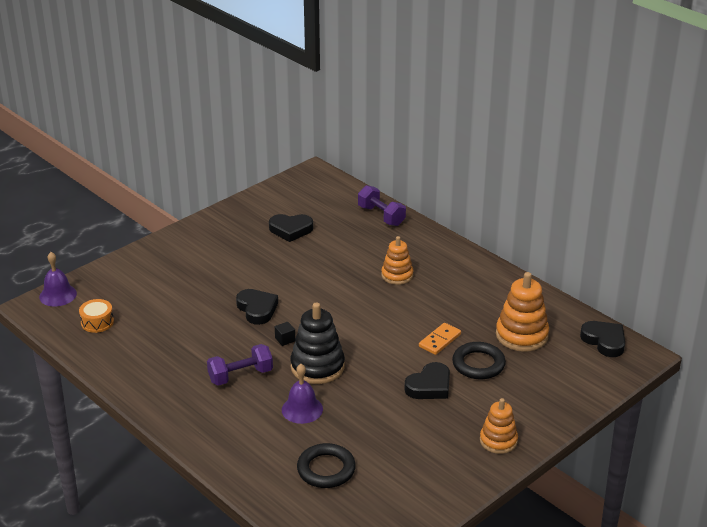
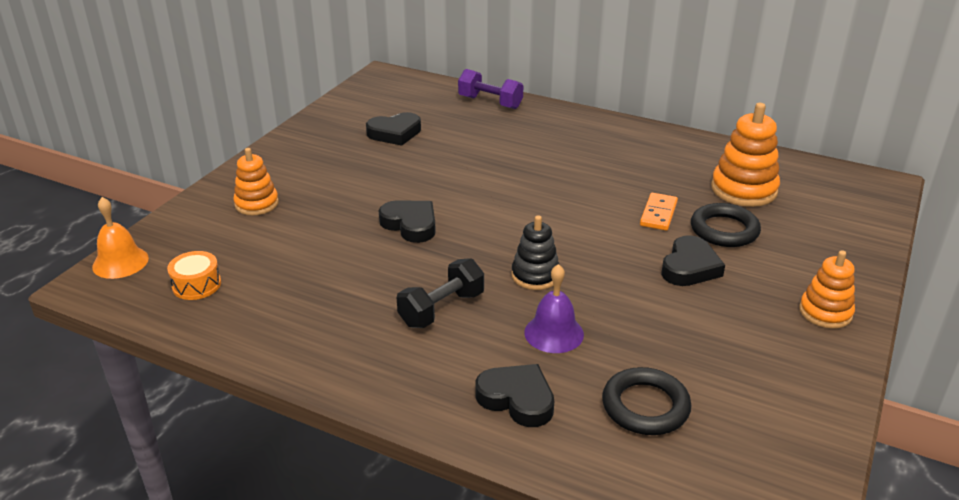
camera: 20 degrees left, 0 degrees up
(58, 295) = (120, 262): purple bell -> orange bell
(240, 375) = (441, 309): purple dumbbell -> black dumbbell
(285, 339) = (470, 252): black cube -> none
(317, 367) = (535, 275): black stacking toy -> black stacking toy, size x0.65
(397, 275) = (554, 156): orange stacking toy -> orange stacking toy (256, 204)
(604, 341) = (834, 178): black heart -> black heart (517, 399)

